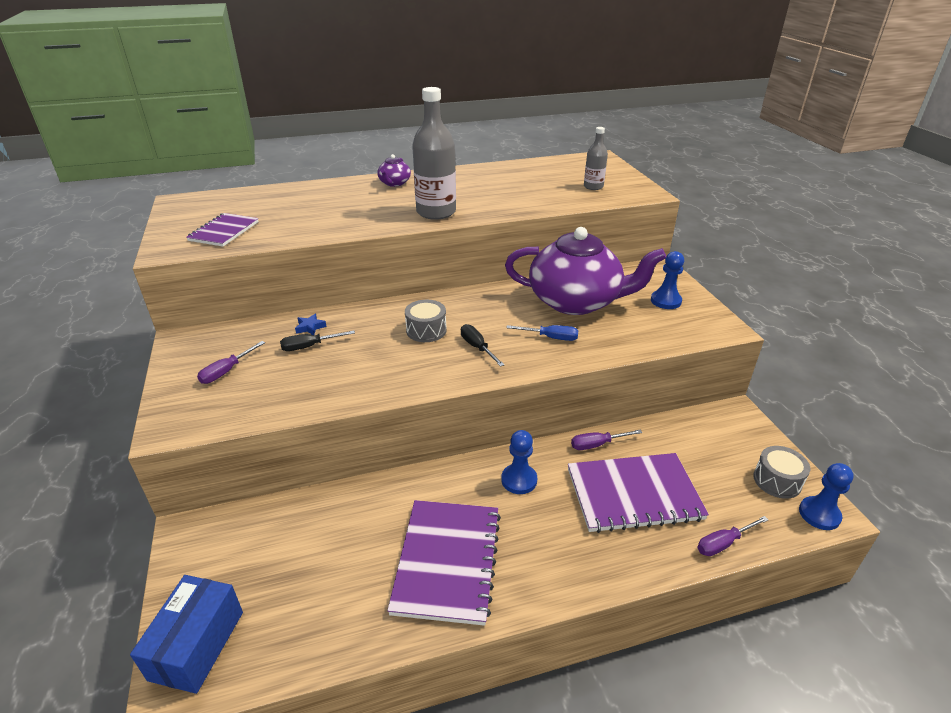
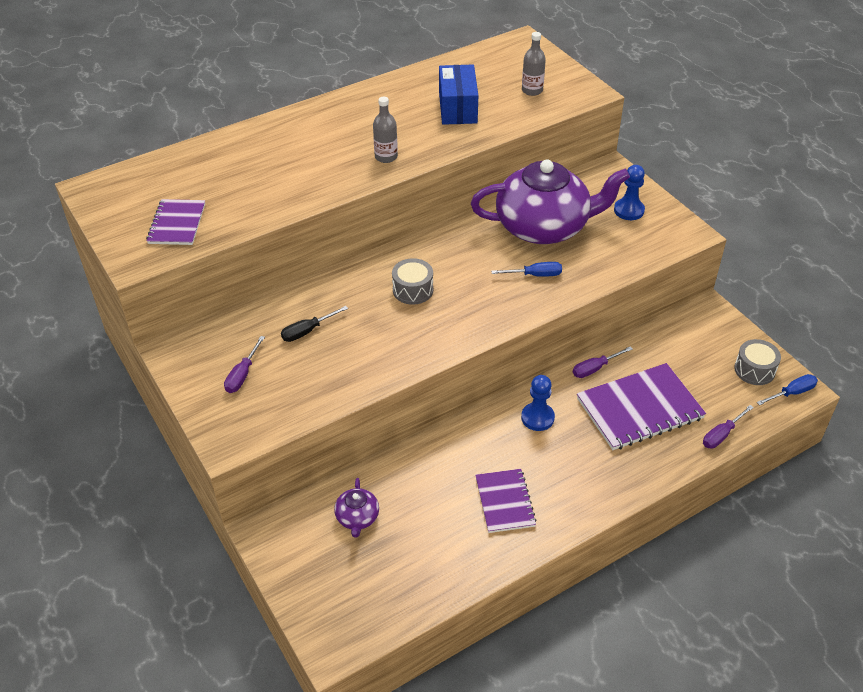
camera: 15 degrees left, 10 degrees up
(197, 645) = (332, 614): blue box -> blue box (457, 108)
(310, 327) = (294, 309): blue star -> none
(394, 183) = (317, 119): purple teapot -> purple teapot (357, 518)
(436, 212) = (386, 157): grey bottle -> grey bottle, size x0.54
(447, 561) = (505, 502): purple notebook -> purple notebook, size x0.60
(477, 347) = (470, 300): black screwdriver -> none
(819, 514) = (792, 393): blue pawn -> blue screwdriver

